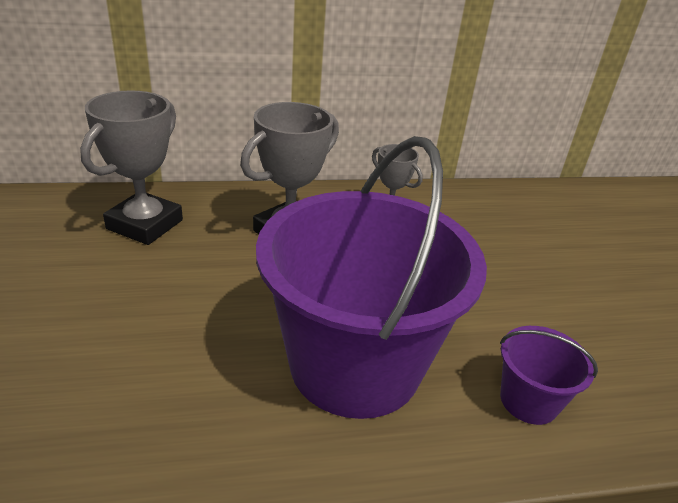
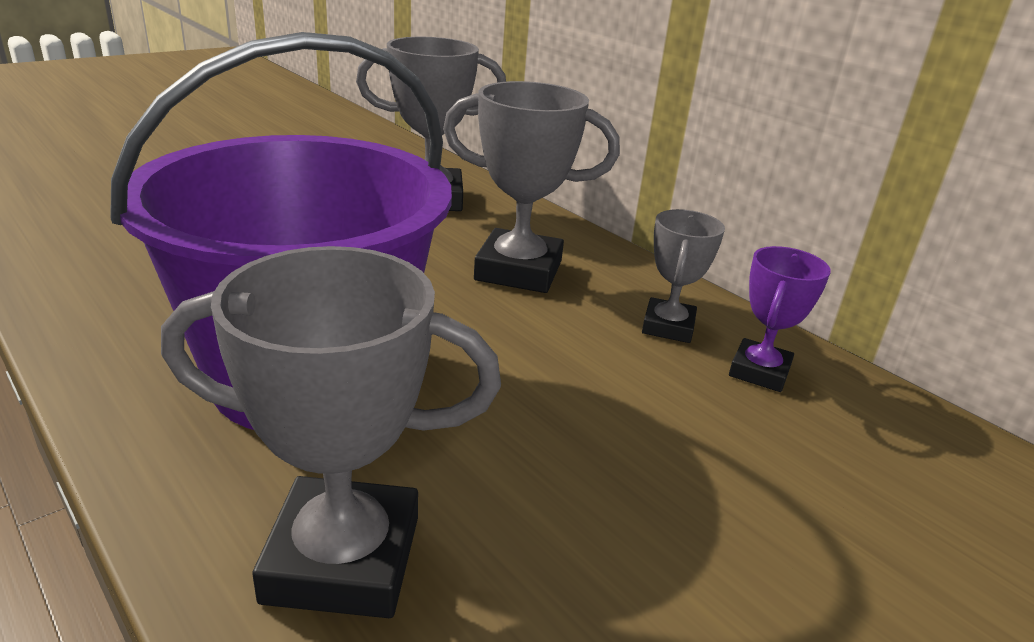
camera: 60 degrees right, 5 degrees down
(444, 209) = (759, 371): none -> purple trophy
(529, 400) = (342, 559): purple bucket -> grey trophy

